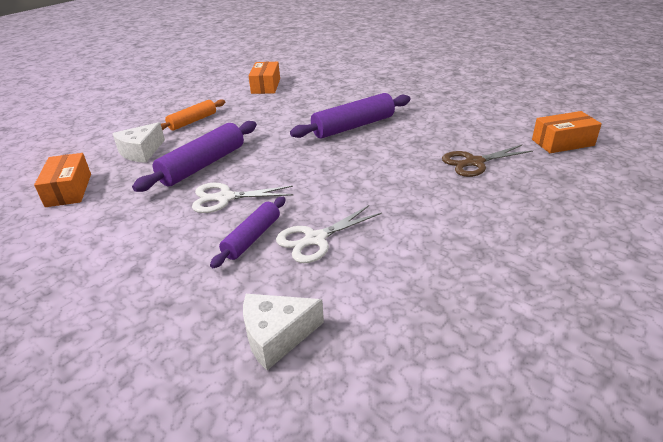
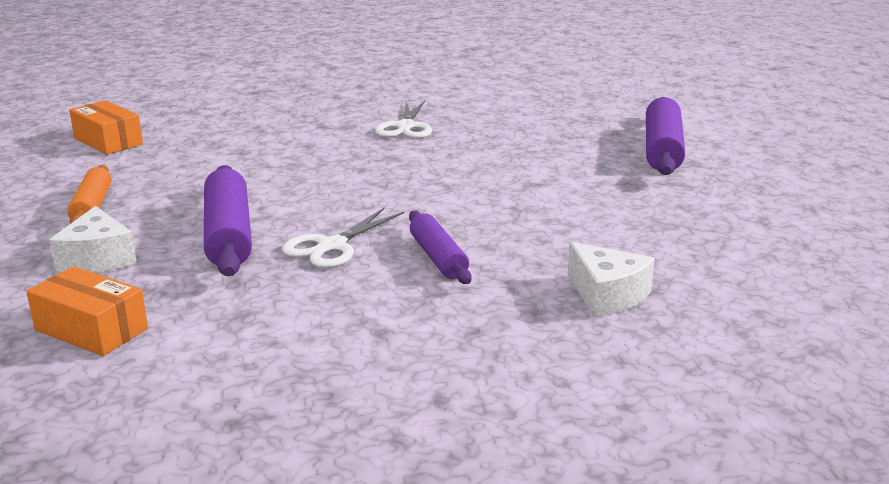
camera: 50 degrees left, 10 degrees down
(277, 336) = (607, 295): white cheese -> white cheese turned 60 degrees counterclockwise
(315, 239) = (497, 232): white scissors -> white scissors (406, 127)
(353, 126) = (327, 143): purple rolling pin -> purple rolling pin (662, 149)
(474, 162) = (506, 131): brown scissors -> none
(562, 142) = (544, 95): orange box -> none

